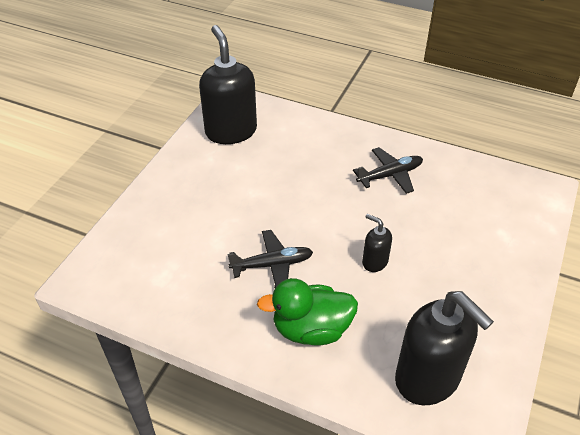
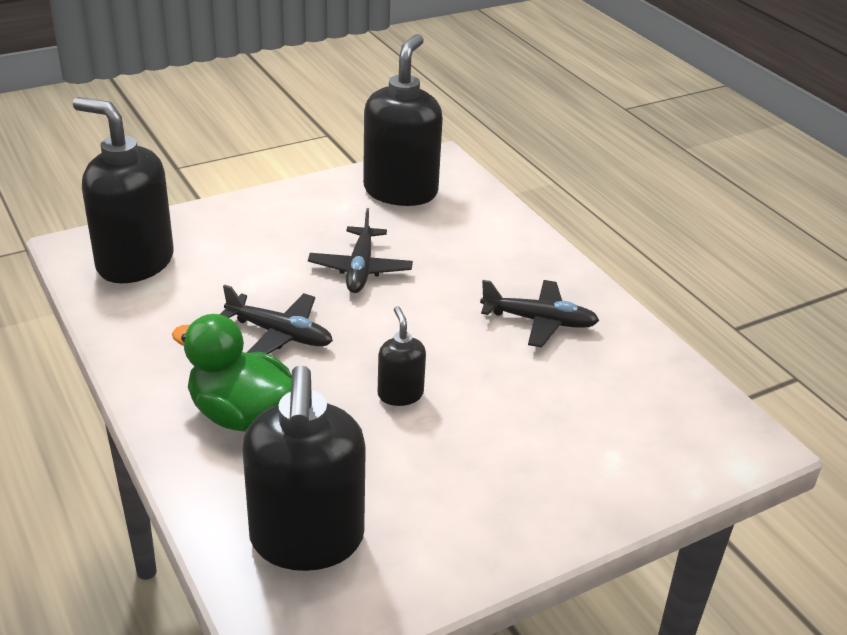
camera: 35 degrees right, 10 degrees down
(130, 269) = (134, 263): none -> black soap dispenser
(267, 196) = (360, 269): none -> black plane

